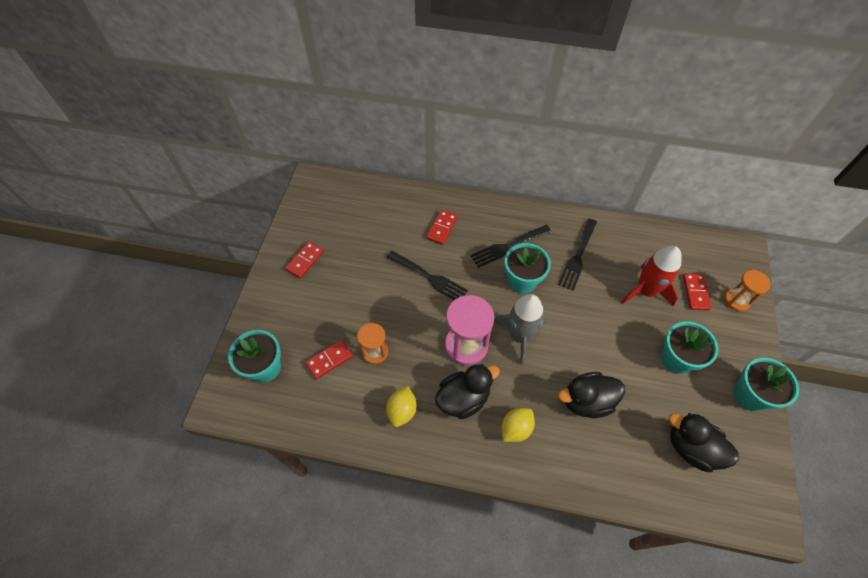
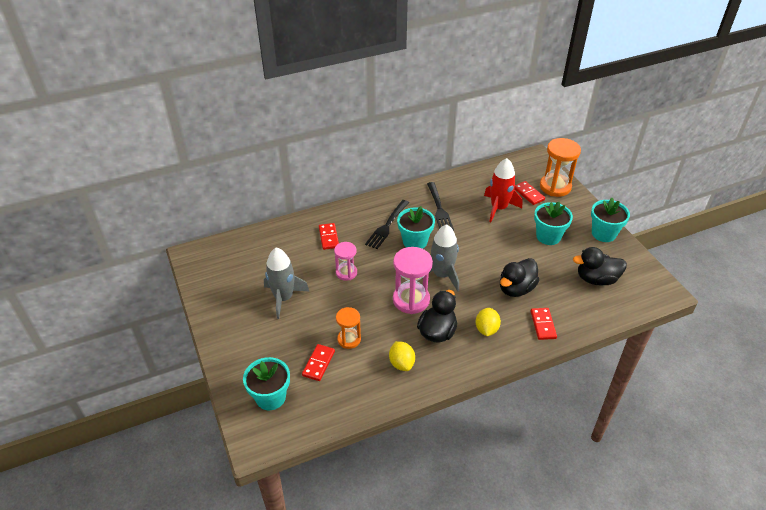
camera: 35 degrees left, 15 degrees down
(305, 261) = (237, 311): red domino -> red domino (543, 325)
(352, 271) = (283, 298): none -> grey rocket
(428, 277) = (346, 273): black fork -> pink hourglass
(736, 300) = (555, 187): orange hourglass -> orange hourglass, size x1.65

